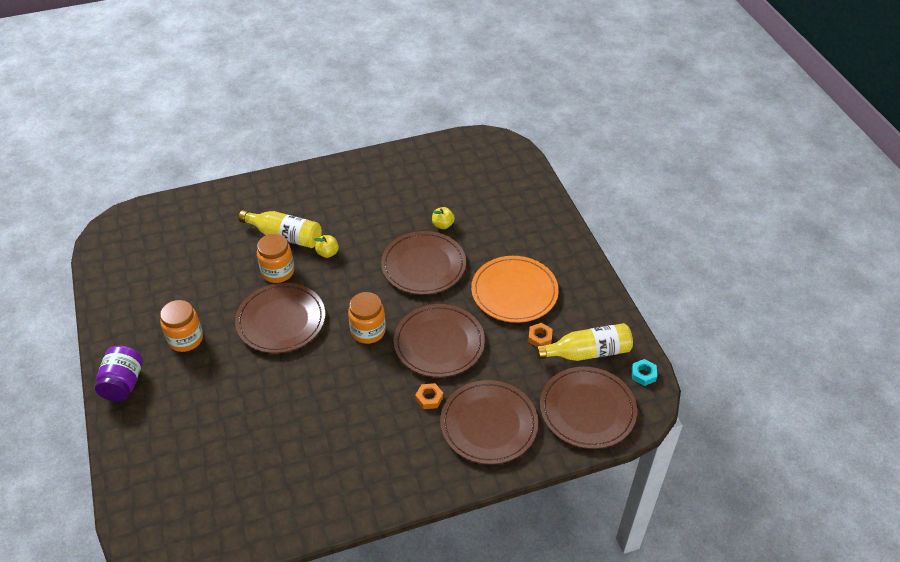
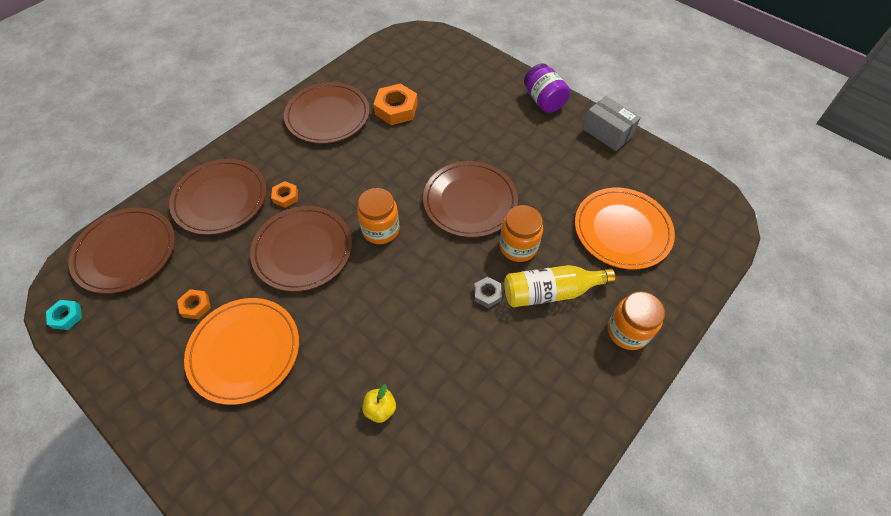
camera: 150 degrees right, 10 degrees up
(110, 324) = (607, 133): none -> grey box
(185, 339) = (534, 149): orange jar -> orange jar (627, 331)
(195, 249) = (622, 230): none -> orange plate
(266, 446) = (396, 109): none -> orange nut
(327, 253) = (487, 294): yellow apple -> grey nut
(423, 266) = (369, 333): brown plate -> brown plate (327, 116)
(588, 352) = (136, 314): yellow bottle -> none

